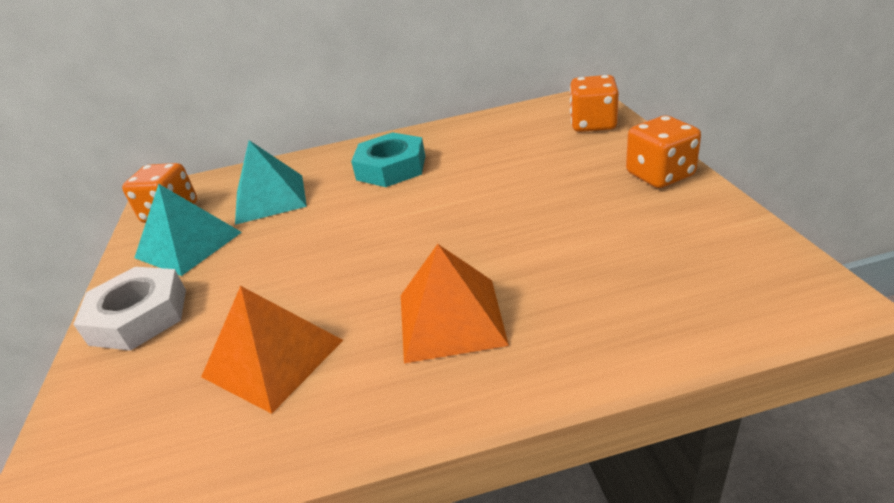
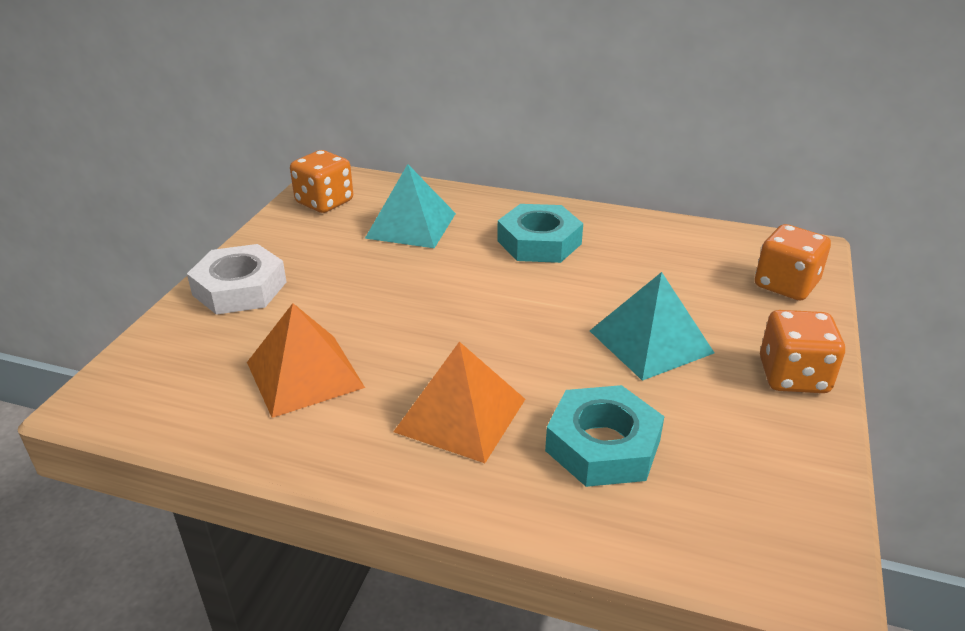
camera: 25 degrees right, 0 degrees up
(188, 245) = (316, 240): turquoise pyramid -> turquoise pyramid (650, 341)
(585, 283) = (603, 445): none -> turquoise nut

